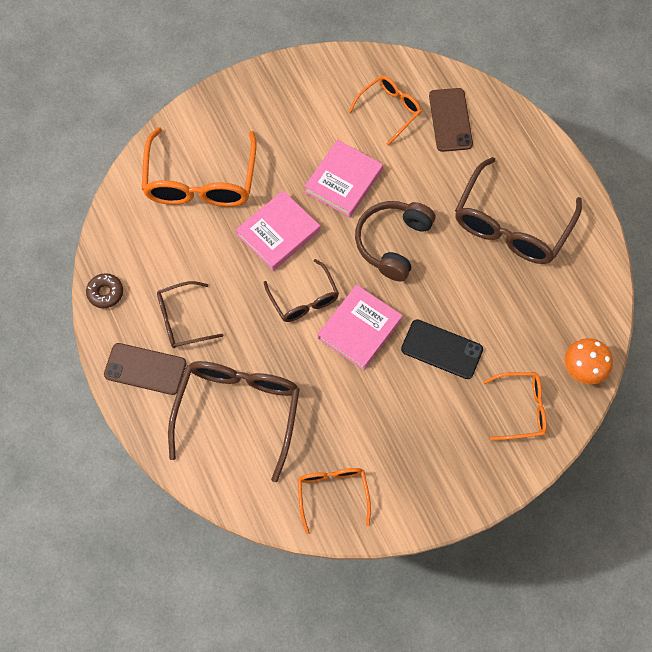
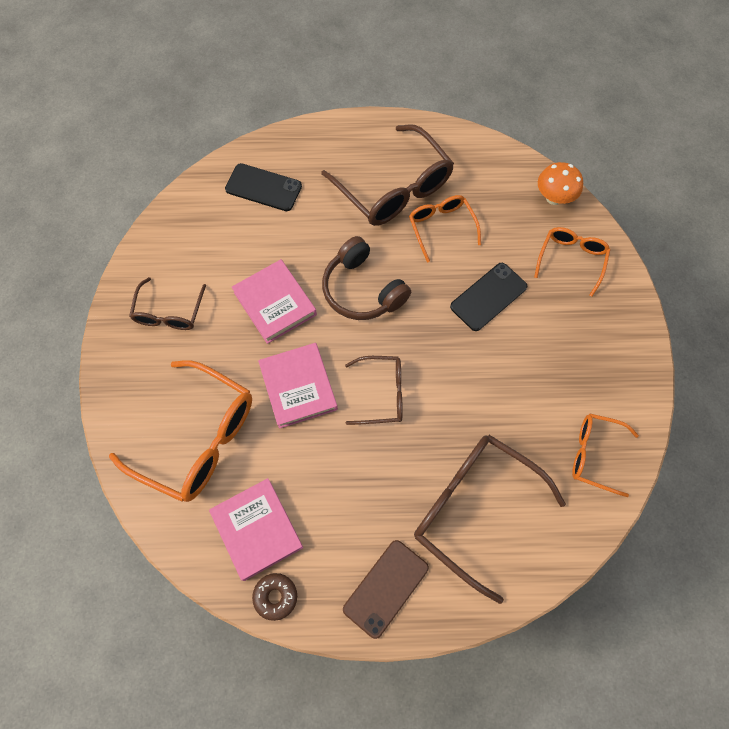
camera: 65 degrees left, 0 degrees up
(183, 319) = (347, 523): brown glasses -> brown glasses (169, 312)
(359, 329) = (436, 357): pink book -> pink book (257, 529)
(389, 110) = (223, 232): orange glasses -> orange glasses (441, 228)
(450, 120) = (263, 188): brown phone -> black phone

